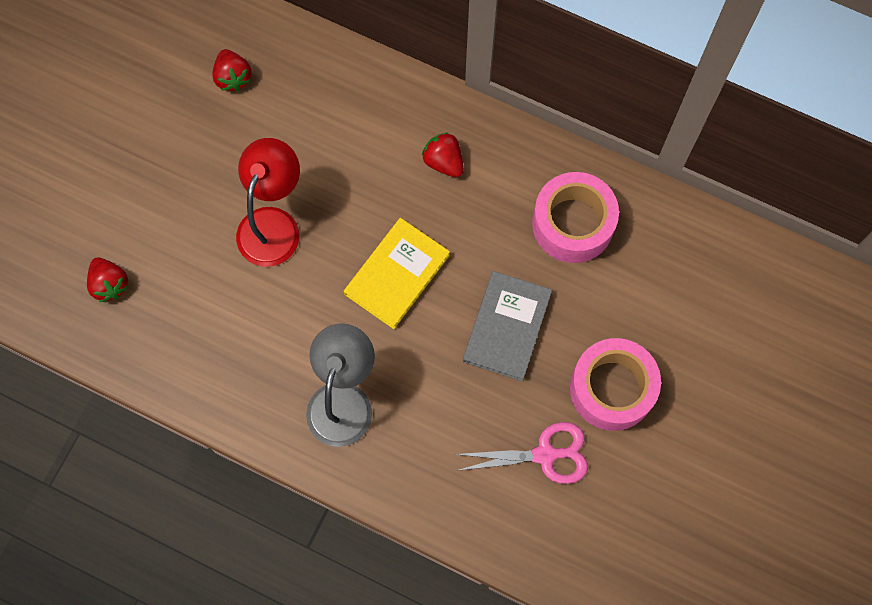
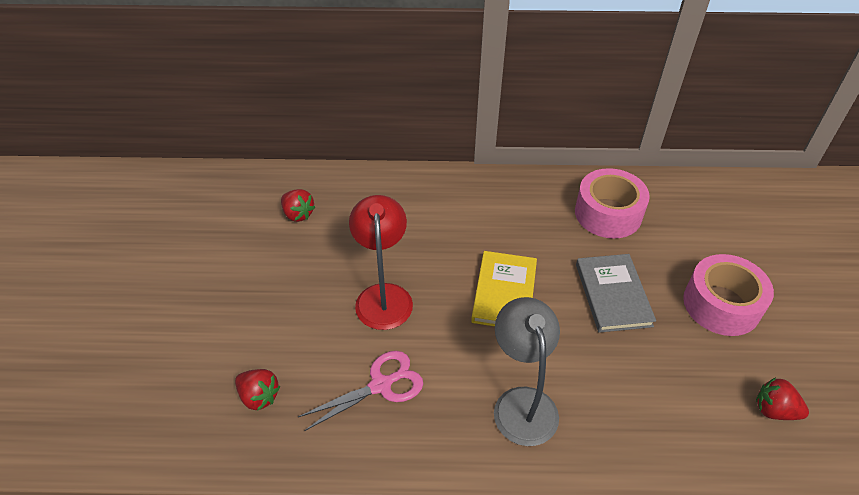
camera: 25 degrees left, 25 degrees down
(444, 161) = (490, 210): red strawberry -> red strawberry (774, 410)
(545, 455) = (713, 373): pink scissors -> pink scissors (381, 385)

